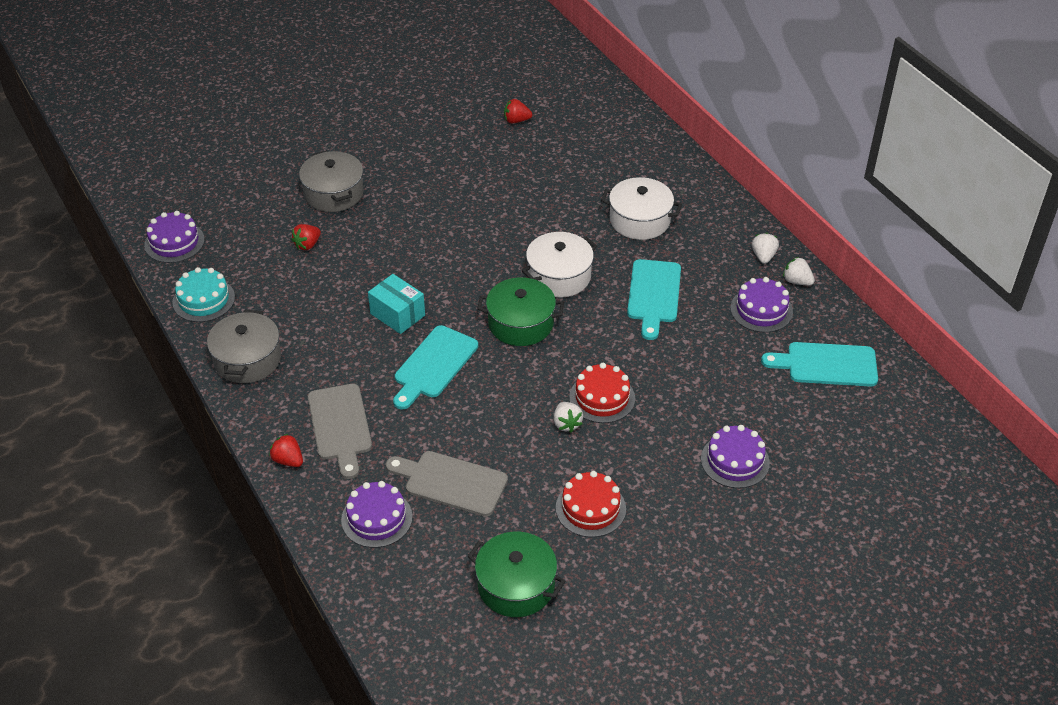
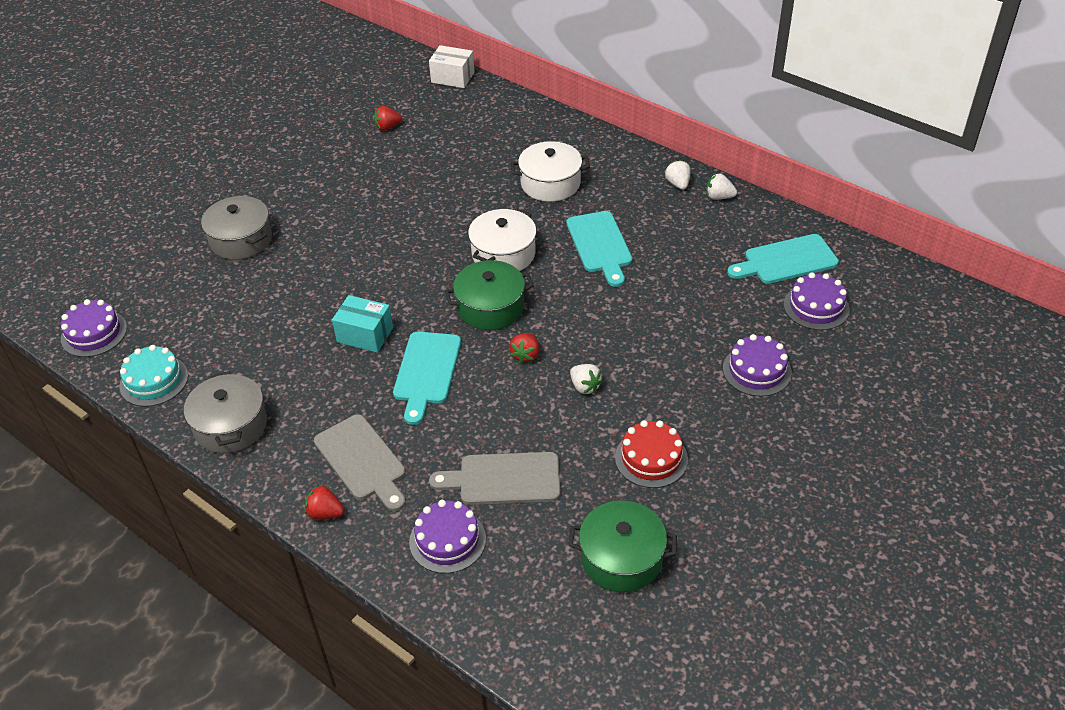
camera: 20 degrees left, 0 degrees up
(307, 245) = (238, 295): red strawberry -> red strawberry (526, 355)
(602, 398) = (604, 352): red cake -> none
(603, 86) = (453, 77): none -> white box
(761, 310) = (703, 230): purple cake -> purple cake (816, 307)

